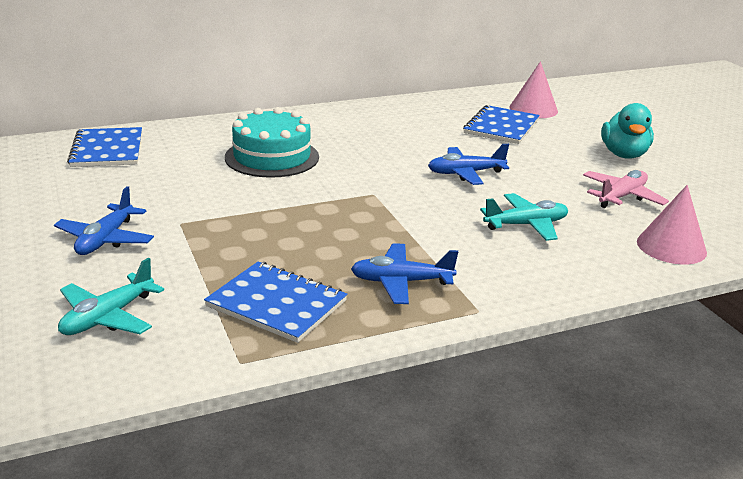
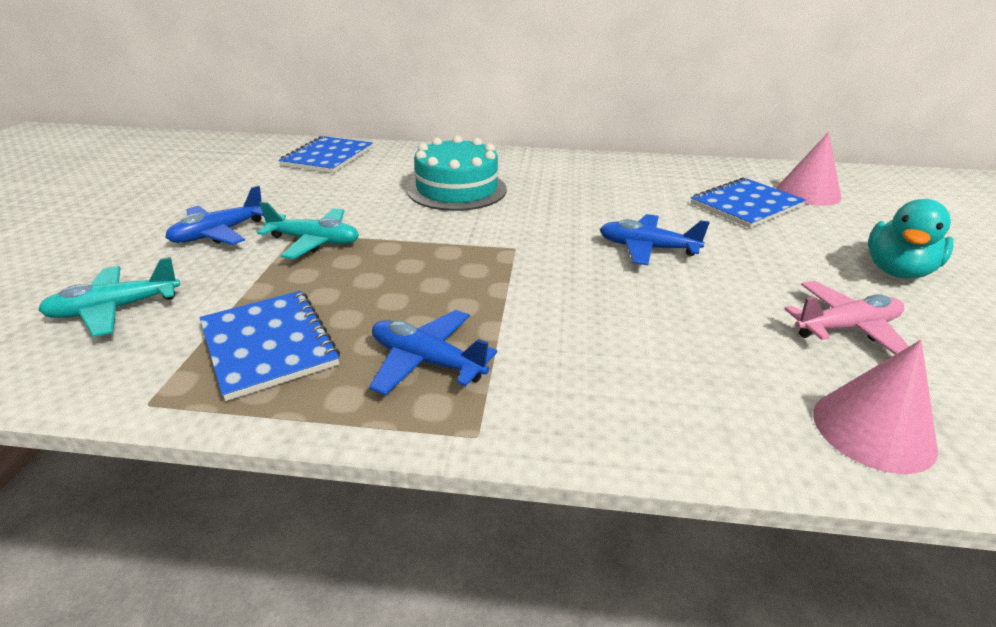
camera: 30 degrees right, 5 degrees up
(526, 225) = (663, 332): turquoise plane -> turquoise plane (314, 242)

